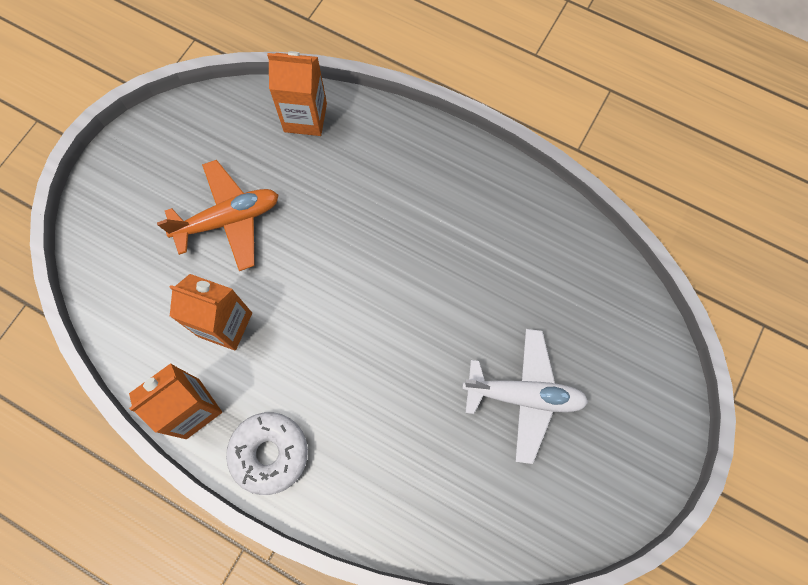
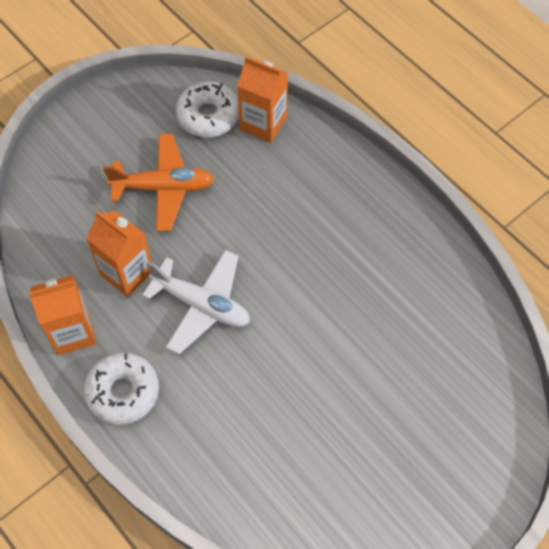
camera: 20 degrees right, 10 degrees down
(246, 127) = (208, 116): none -> white donut
(524, 396) = (368, 423): white plane -> white plane (201, 305)

